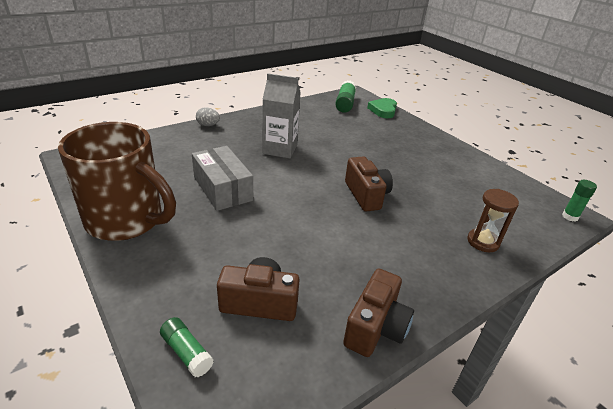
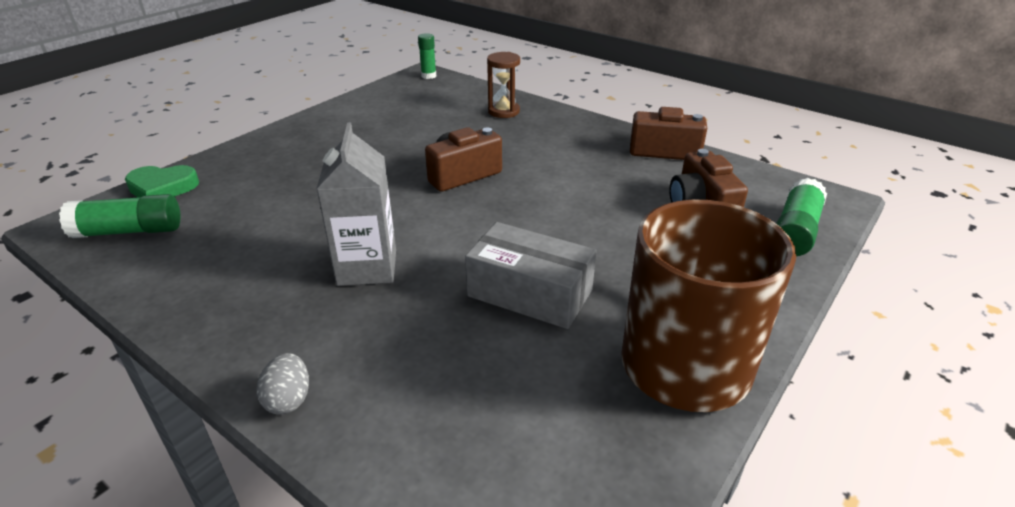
camera: 105 degrees left, 0 degrees up
(186, 352) = (795, 231): green glue stick -> green glue stick, size x1.57
(222, 189) = (530, 293): grey box -> grey box turned 75 degrees clockwise

